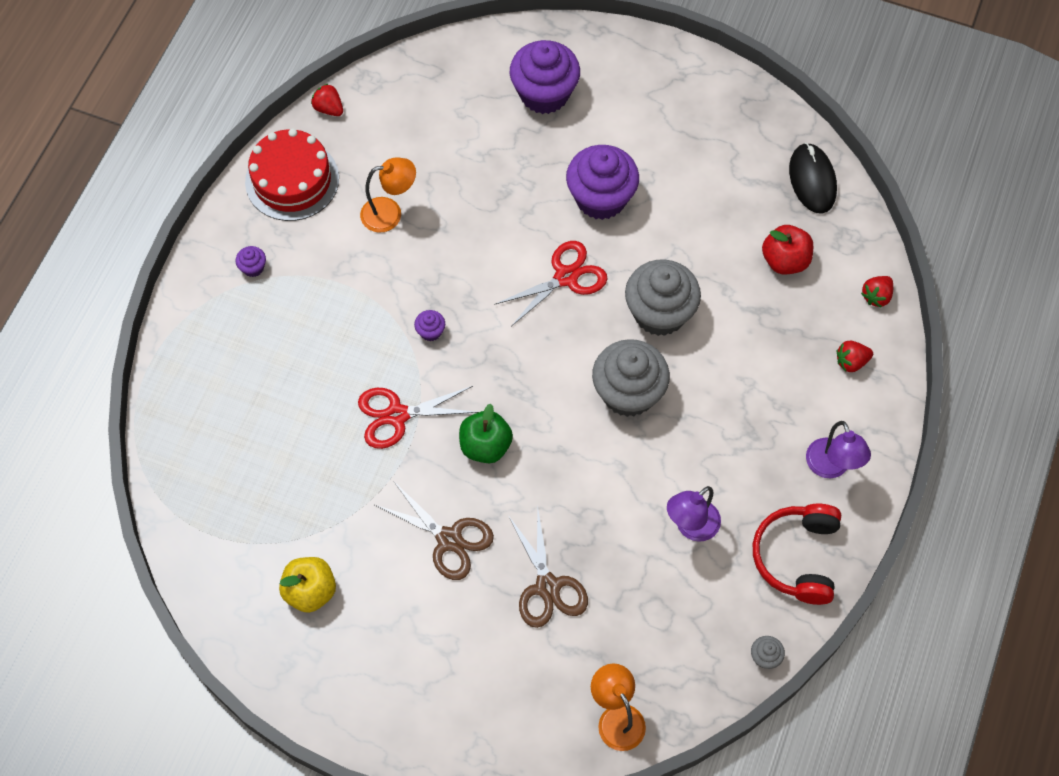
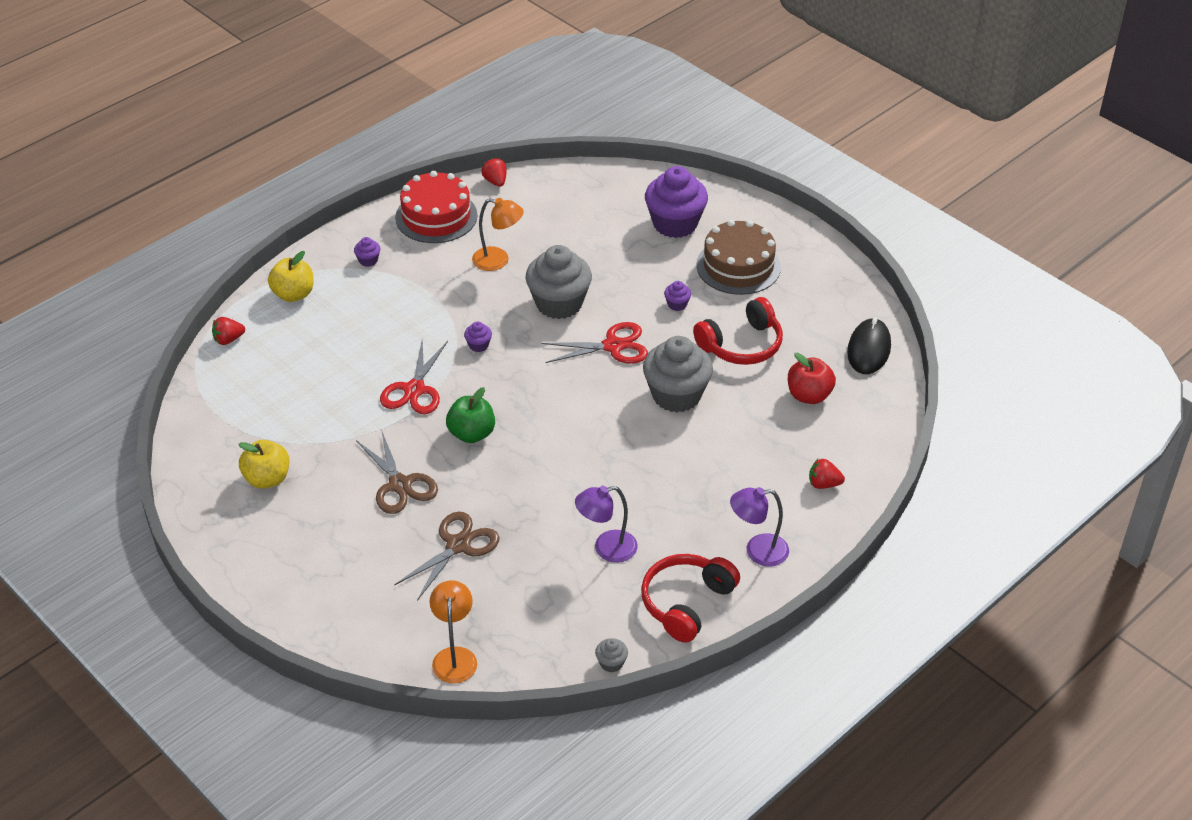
camera: 25 degrees right, 20 degrees down
(199, 345) = (293, 294): none -> yellow apple
(397, 415) = (414, 390): red scissors -> red scissors turned 90 degrees counterclockwise
(547, 587) = (458, 545): brown scissors -> brown scissors turned 150 degrees counterclockwise
(601, 198) = (677, 304): purple cupcake -> purple cupcake, size x0.41
(628, 392) = (614, 439): grey cupcake -> grey cupcake (559, 303)
(635, 124) = (738, 266): none -> brown cake
(689, 224) = (741, 345): none -> red headphones
(831, 467) = (757, 551): purple lamp -> purple lamp turned 75 degrees clockwise
(876, 296) = (876, 446): red strawberry -> red strawberry (228, 339)

